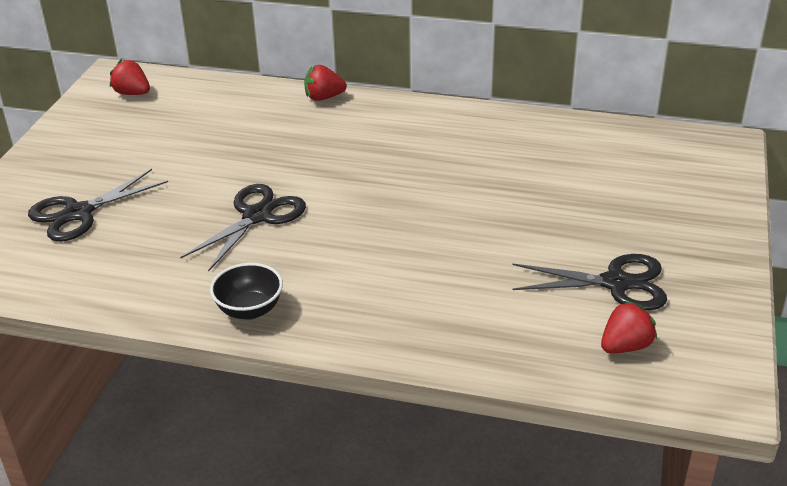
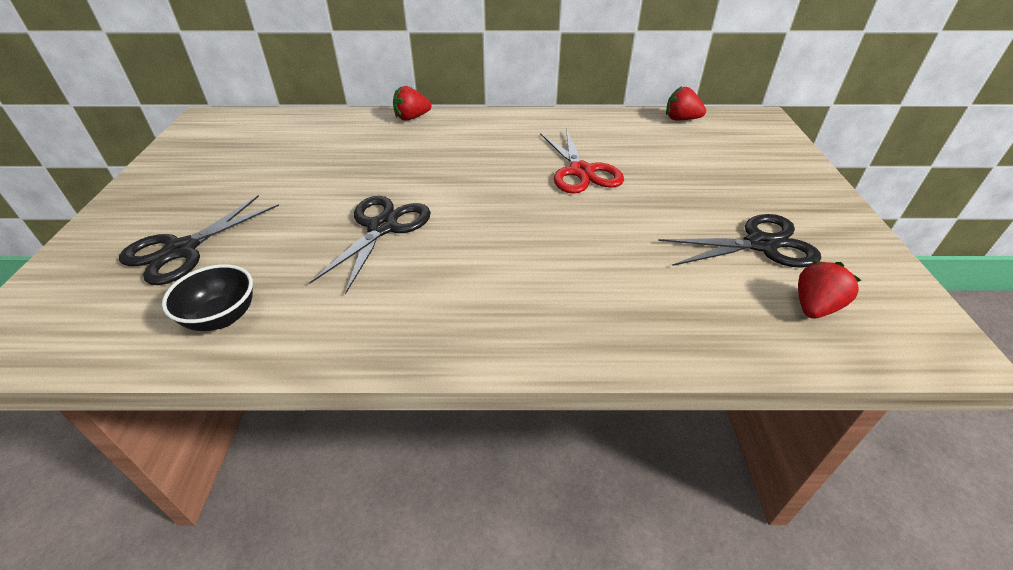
camera: 15 degrees left, 5 degrees up
(132, 93) = (227, 131): red strawberry -> red strawberry (681, 119)
(249, 310) = (406, 332): black bowl -> black bowl (222, 317)
(476, 183) = (581, 172): none -> red scissors

